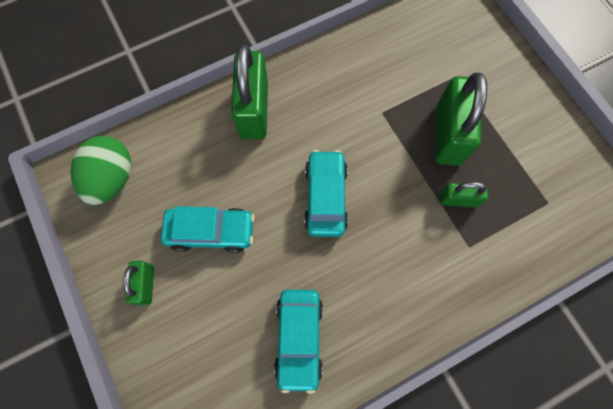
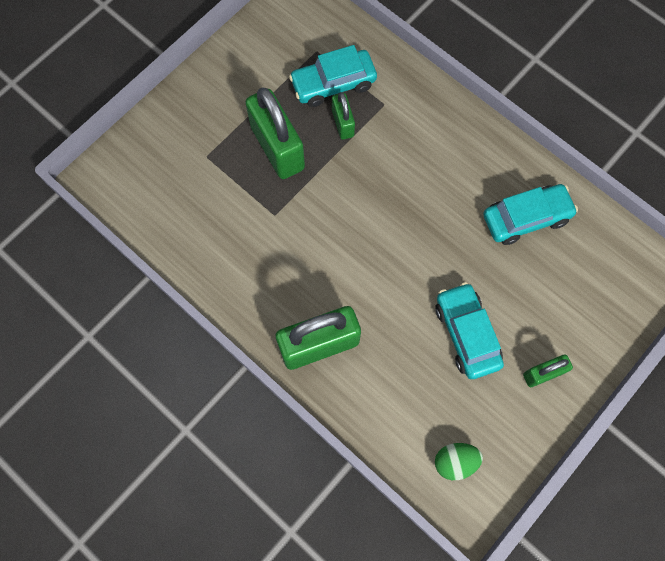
camera: 110 degrees left, 0 degrees up
(112, 179) = (455, 461): green egg -> green egg, size x0.61
(325, 197) = (387, 239): turquoise car -> turquoise car (333, 84)
(448, 135) = (277, 148): green padlock -> green padlock turned 75 degrees clockwise

